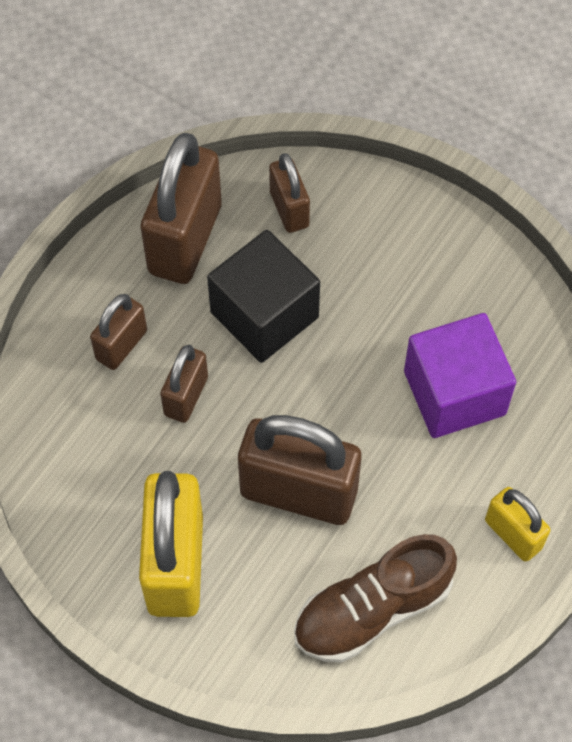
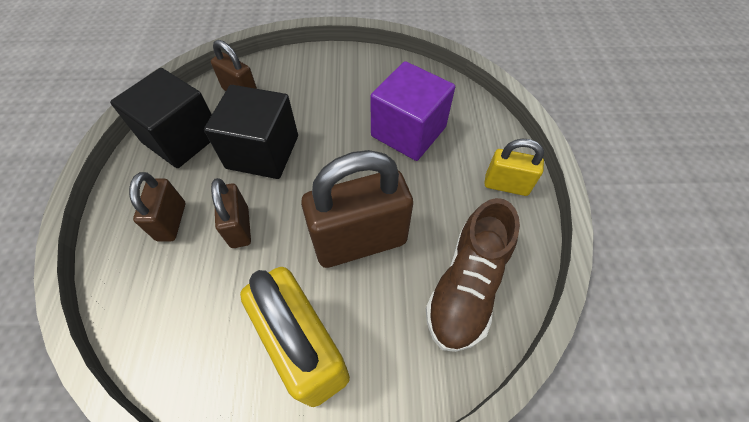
camera: 35 degrees left, 5 degrees down
(185, 239) = (182, 138): brown padlock -> black cube

